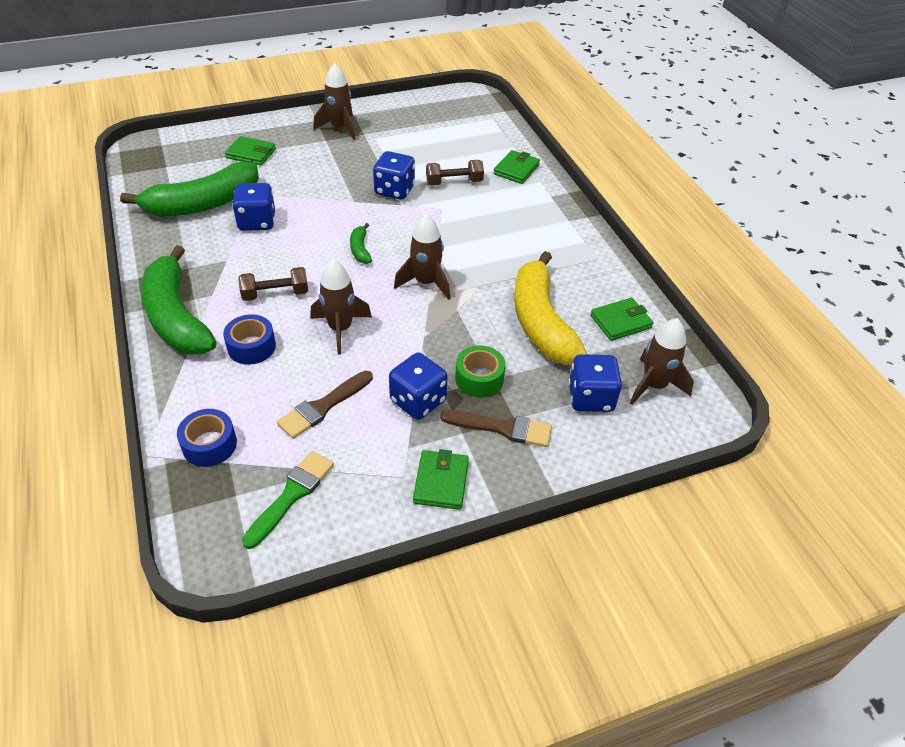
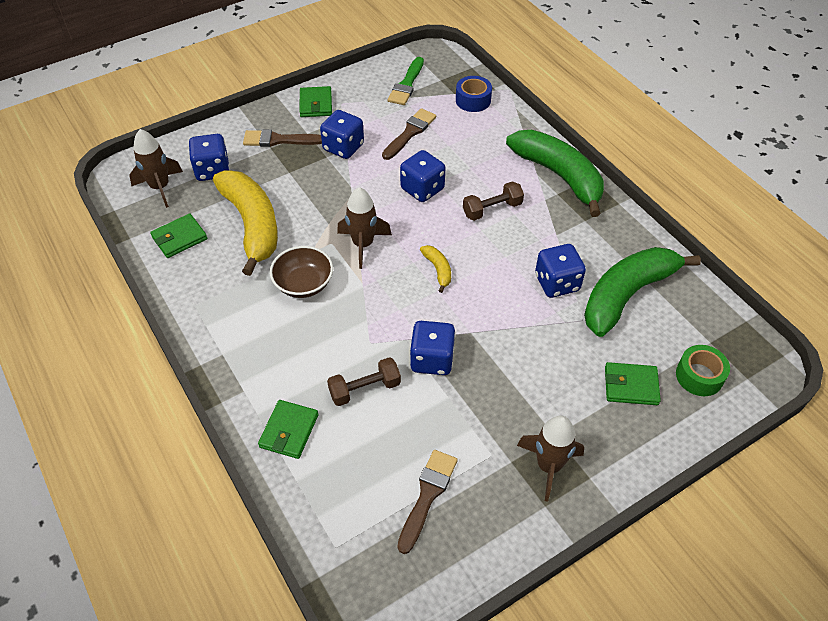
camera: 170 degrees right, 5 degrees up
(251, 347) = (484, 163): blue tape -> none
(340, 329) = (422, 189): brown rocket -> blue dice
(360, 249) = (438, 270): green banana -> yellow banana
(427, 128) = (427, 495): none -> brown brush
(479, 378) = (300, 170): green tape -> green tape (699, 376)
(492, 259) = (304, 284): none -> brown bowl

